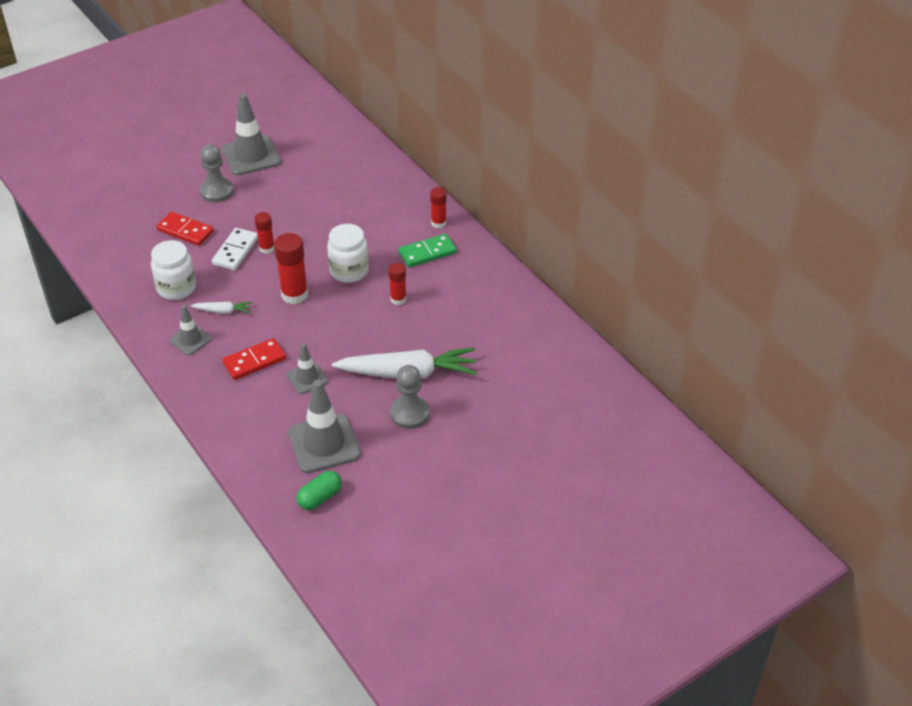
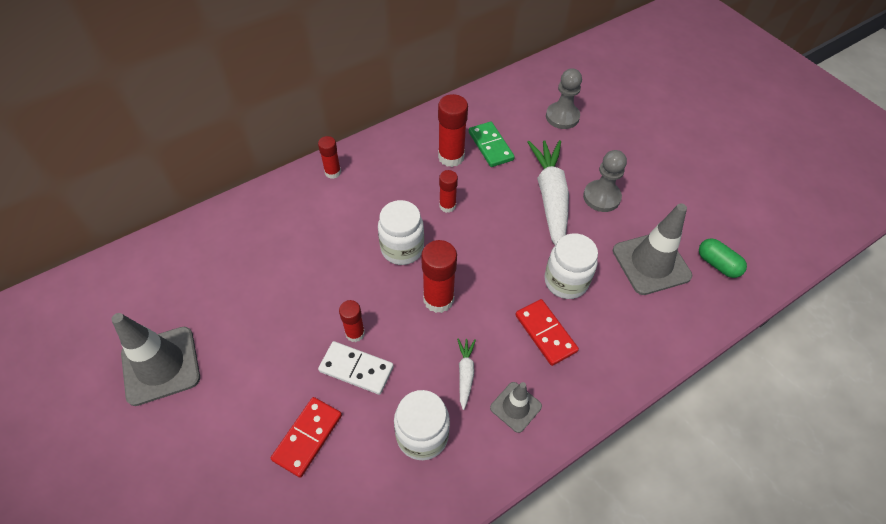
camera: 90 degrees left, 10 degrees up
(217, 191) = (229, 403): grey pawn -> grey pawn (562, 117)
(307, 378) = (566, 281): grey traffic cone -> white jar
(427, 253) = (378, 182): green domino -> green domino (491, 146)
(462, 301) = (451, 157): none -> red glue stick

